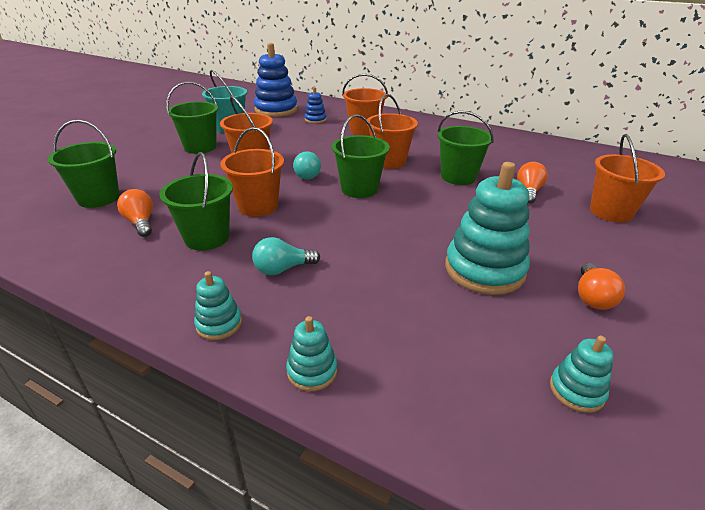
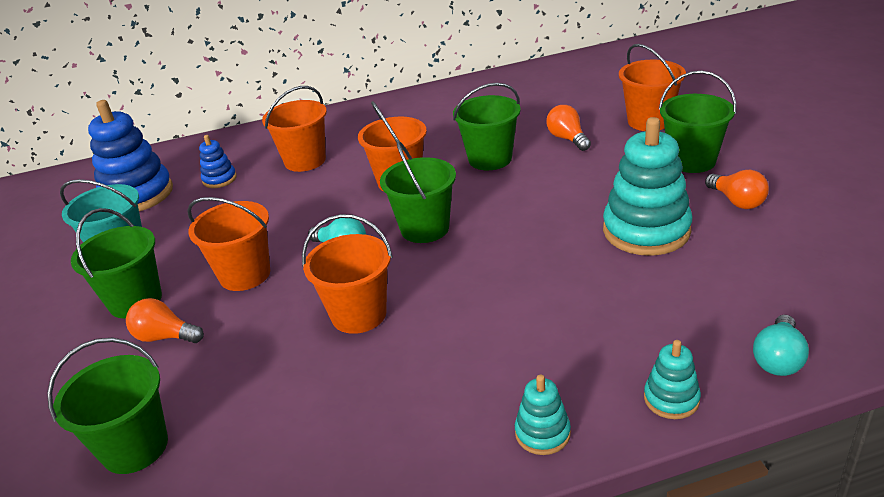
camera: 40 degrees left, 0 degrees up
(141, 222) = (261, 426): orange light bulb -> orange light bulb (165, 337)
(207, 237) = (372, 381): green bucket -> green bucket (691, 161)
(282, 269) = (502, 349): turquoise light bulb -> turquoise light bulb (778, 359)
(576, 390) = (819, 272): turquoise stacking toy -> none

